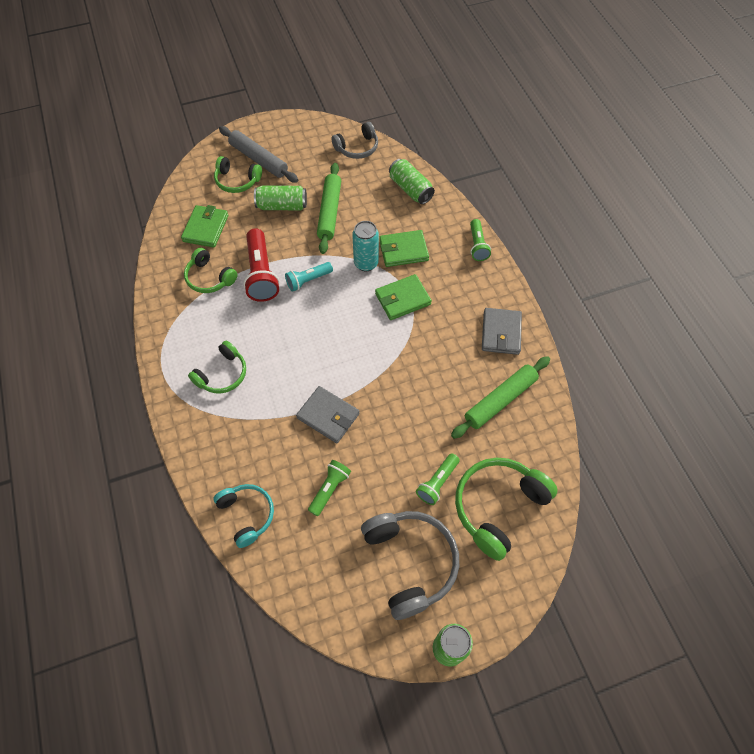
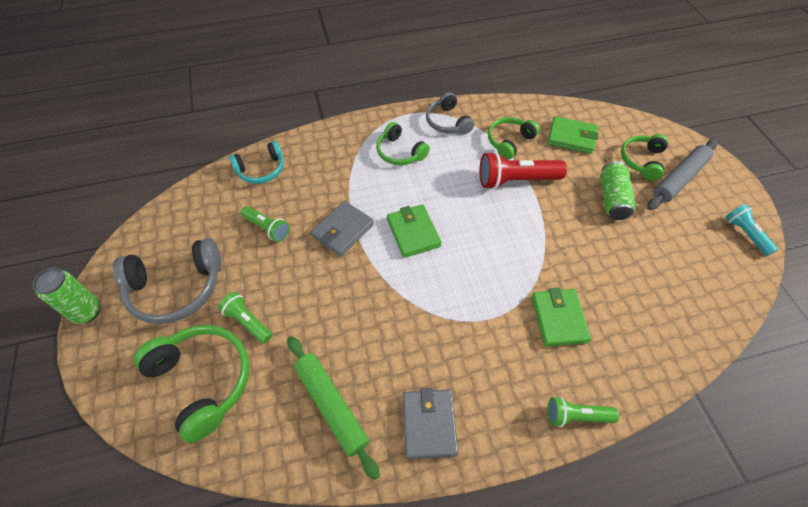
camera: 95 degrees right, 5 degrees down
(308, 280) = (508, 219): turquoise flashlight -> turquoise flashlight (745, 234)
(329, 212) = (610, 243): green rolling pin -> none
(357, 148) = (728, 279): grey headphones -> grey headphones (447, 122)
(366, 263) = (535, 276): turquoise can -> none
(402, 299) = (484, 311): green wallet -> green wallet (413, 232)
(410, 189) = (667, 338): green can -> none
(501, 333) = (429, 424): grey wallet -> grey wallet turned 75 degrees clockwise

